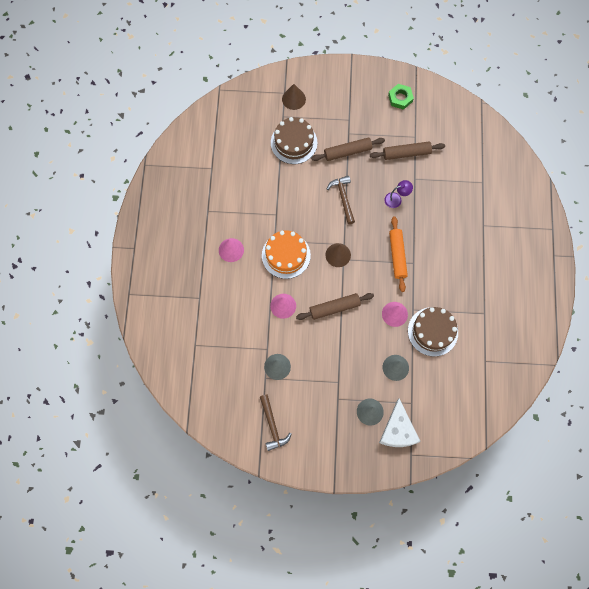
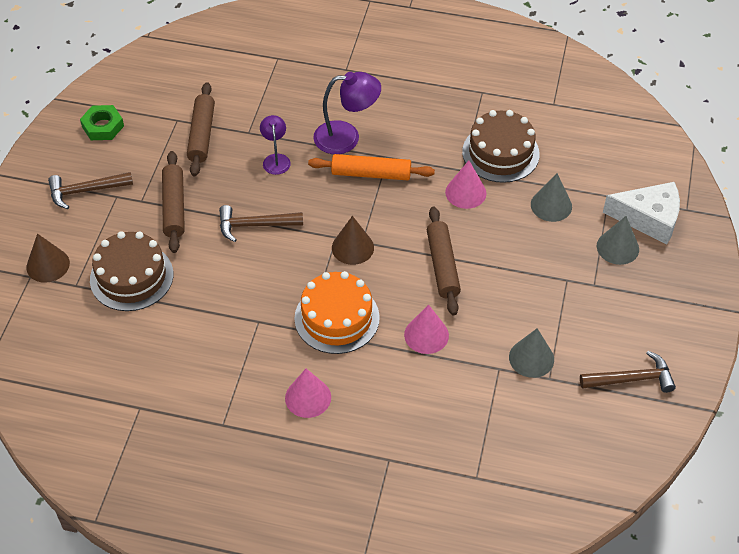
camera: 80 degrees left, 20 degrees down
(349, 103) = (86, 191): none -> brown hammer
(424, 236) = (346, 137): none -> purple lamp

